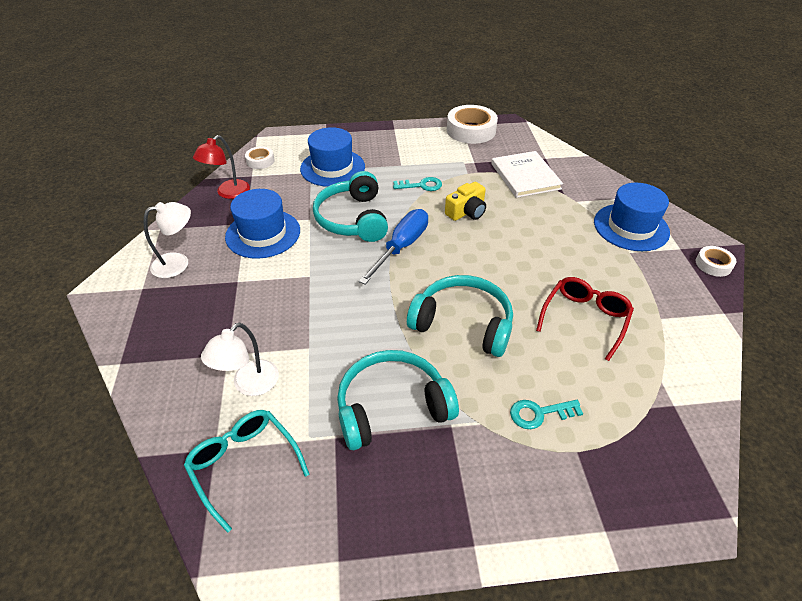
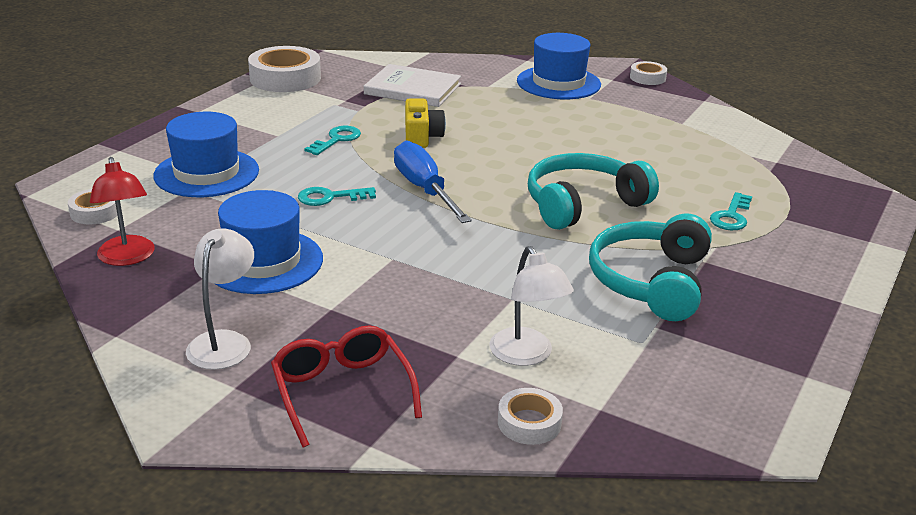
camera: 55 degrees left, 15 degrees down
(178, 420) = (529, 422): none -> white tape
(244, 465) = (643, 395): turquoise glasses -> none
(352, 219) = (330, 197): turquoise headphones -> turquoise key
(584, 319) = (646, 151): red glasses -> red glasses (342, 392)

